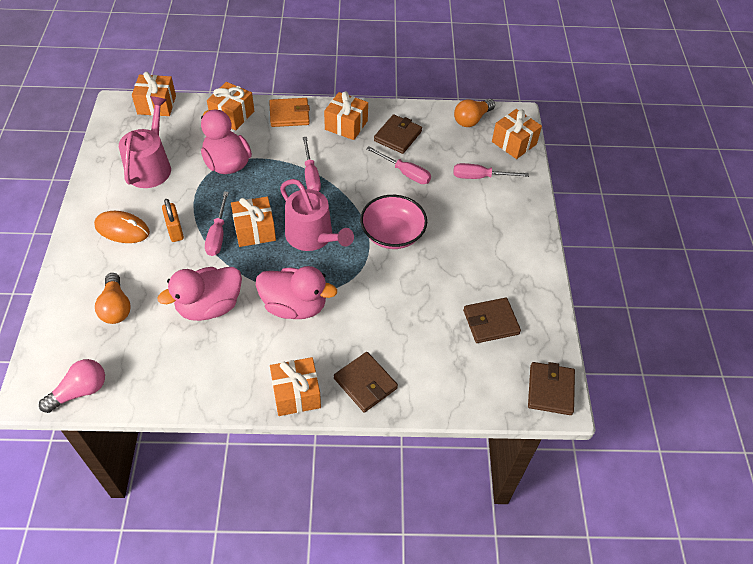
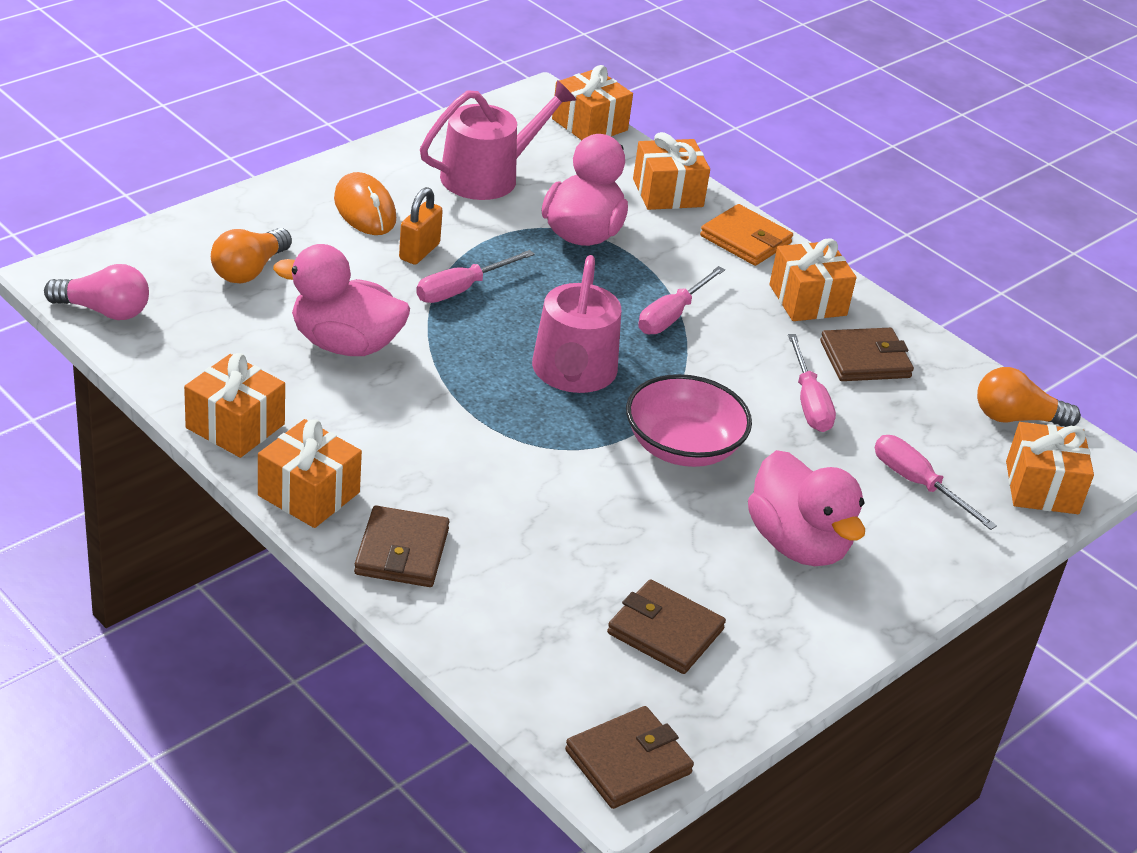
camera: 45 degrees right, 15 degrees down
(255, 230) = (511, 317): orange gift -> orange gift (235, 426)
(294, 306) = (440, 418): pink duck -> pink duck (798, 544)

